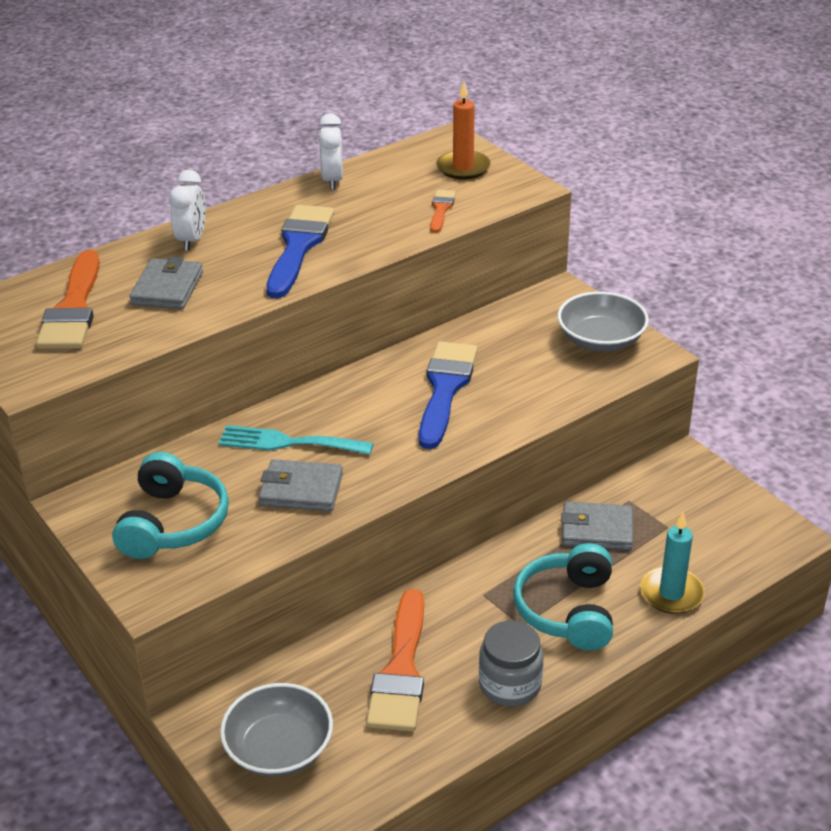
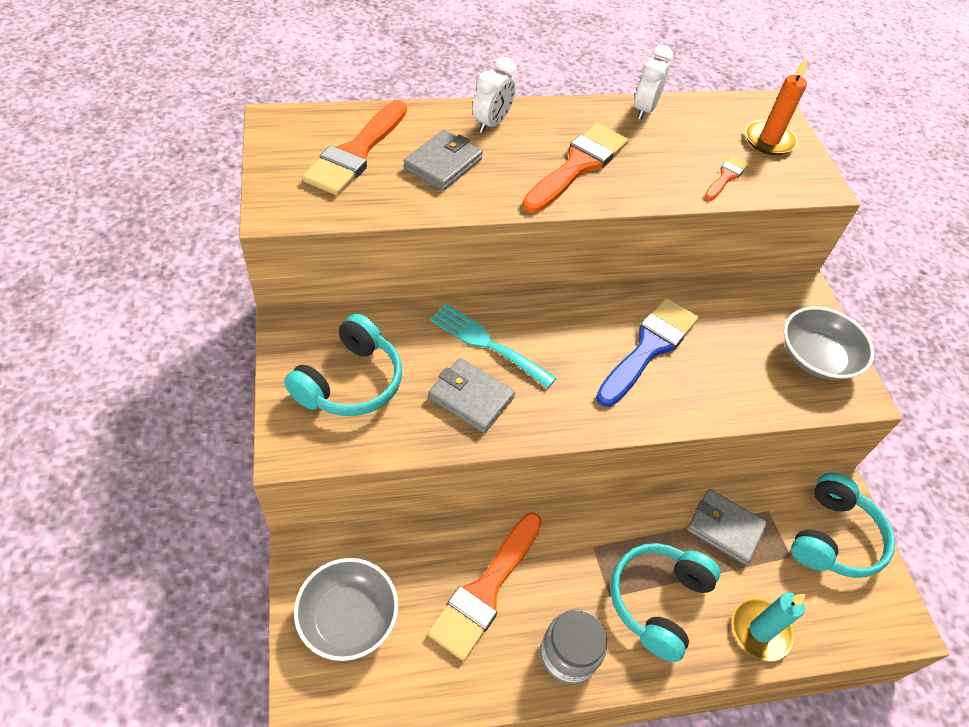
camera: 20 degrees right, 15 degrees up
(299, 246) = (577, 166): blue brush -> orange brush
(697, 497) = (833, 537): none -> turquoise headphones

